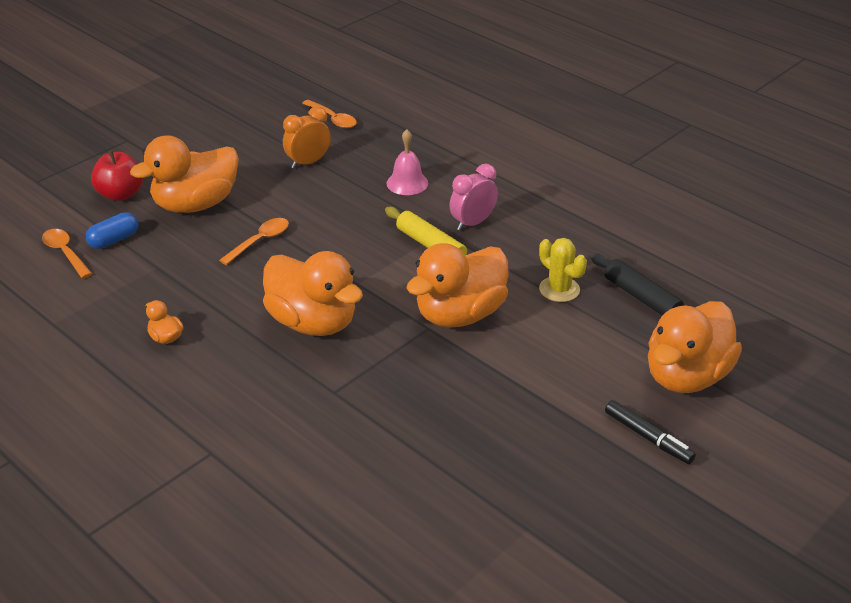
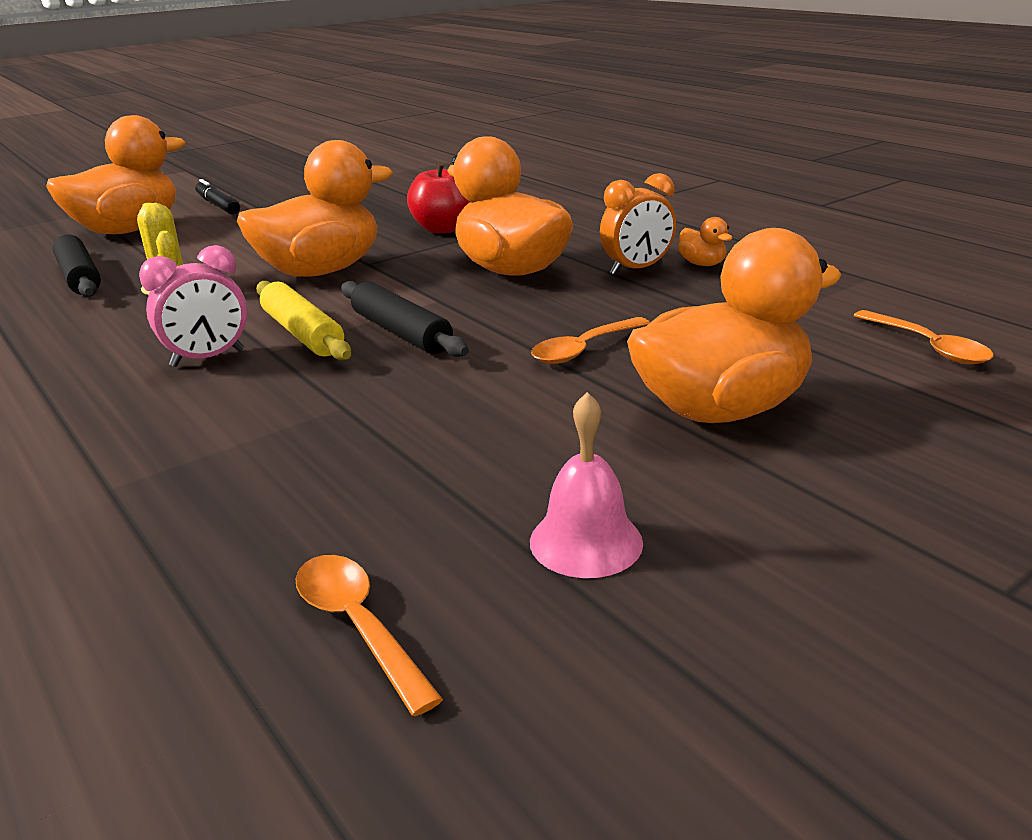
camera: 170 degrees left, 10 degrees down
(114, 240) = (852, 360): blue capsule -> none
(120, 194) = (902, 436): red apple -> red apple (442, 229)
(308, 163) = (469, 485): orange clock -> orange clock (636, 269)
(370, 250) = (401, 332): none -> black rolling pin
(407, 183) = (269, 427): pink bell -> pink bell (586, 541)

